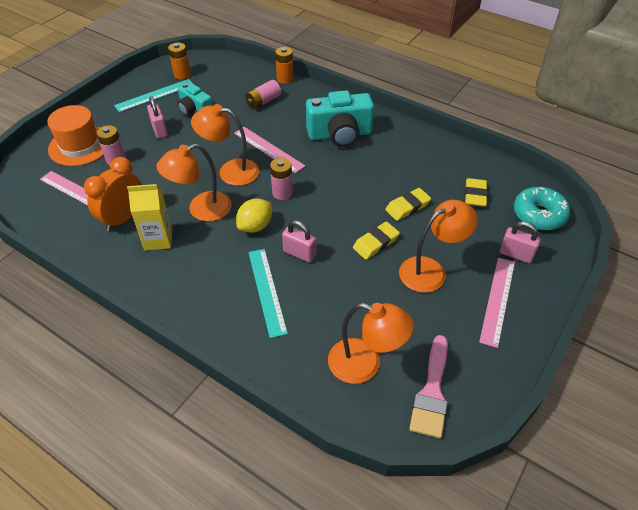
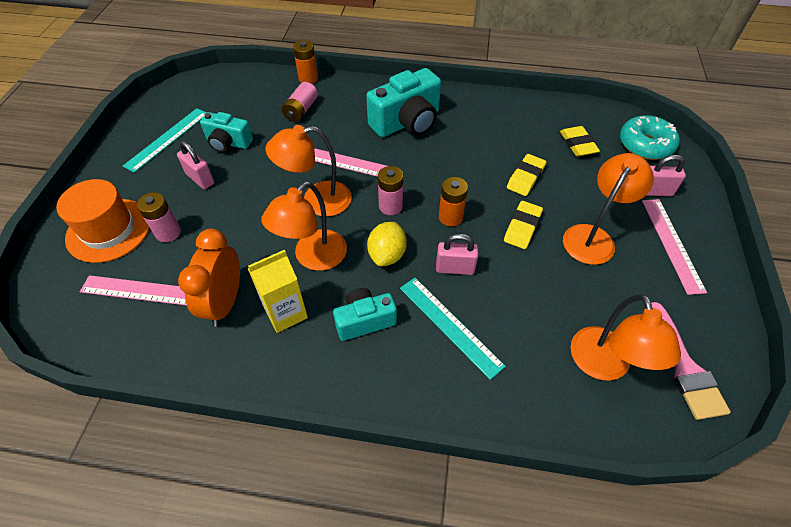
camera: 25 degrees left, 5 degrees up
(182, 74) = (185, 105): orange battery -> orange battery (450, 217)
(208, 265) = (364, 321): none -> turquoise camera
(365, 364) = (604, 366): orange lamp -> orange lamp turned 90 degrees clockwise

